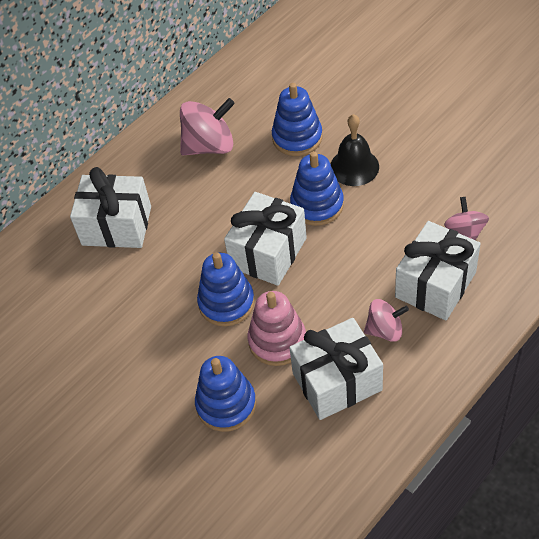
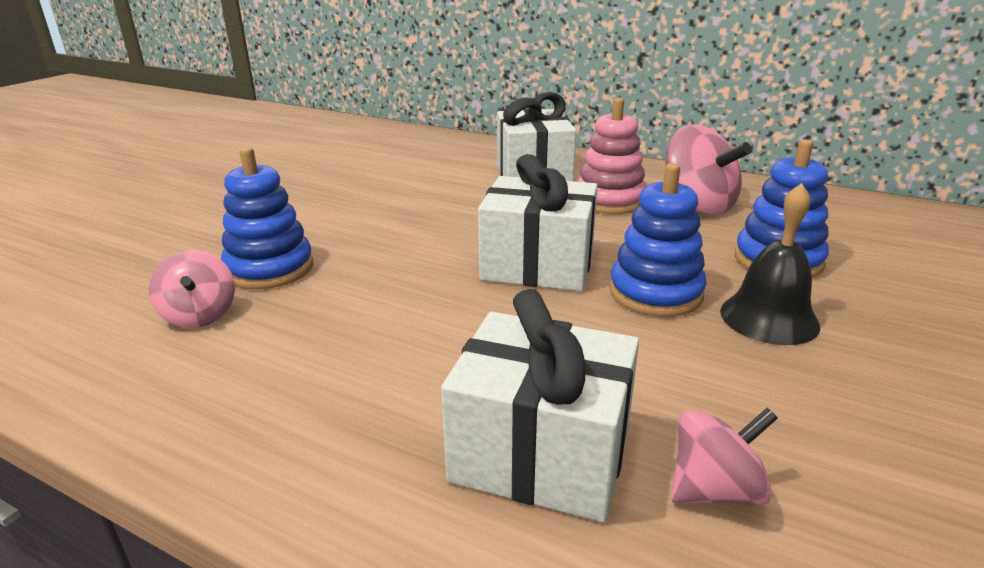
camera: 70 degrees right, 25 degrees down
(226, 303) = (439, 248): blue stacking toy -> none
(277, 341) = (377, 292): pink stacking toy -> pink stacking toy (609, 201)
(337, 382) = (297, 354): white gift -> none
(385, 330) = (410, 395): pink spinning top -> pink spinning top (200, 315)

